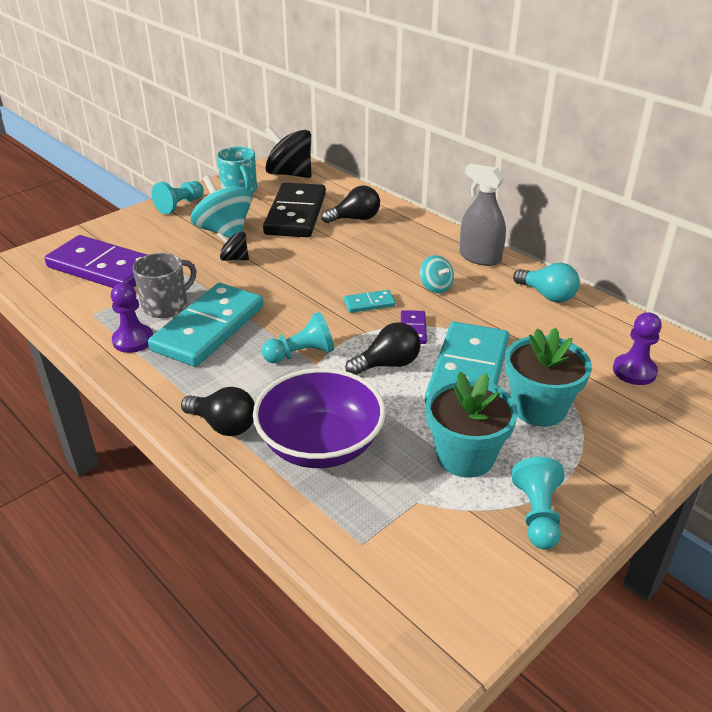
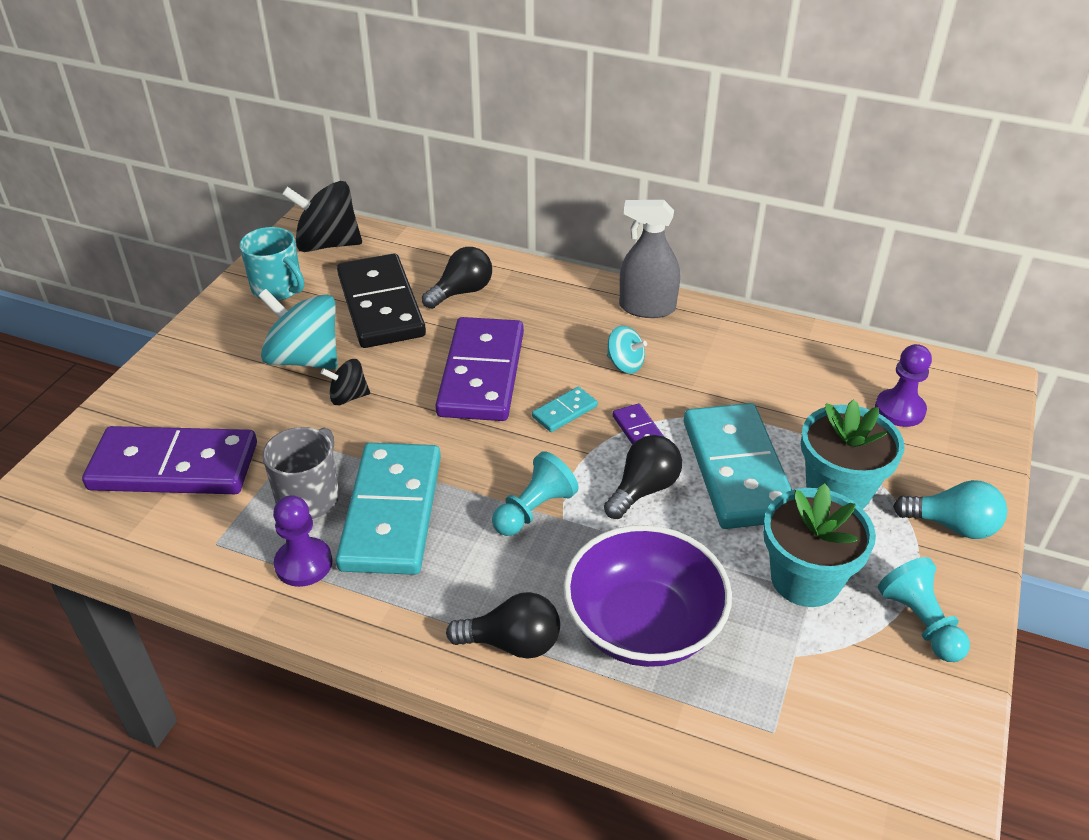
camera: 25 degrees left, 5 degrees up
(180, 205) = (210, 334): turquoise pawn -> none
(330, 267) = (482, 373): none -> purple domino
(547, 295) = (753, 338): turquoise light bulb -> turquoise light bulb (952, 525)

